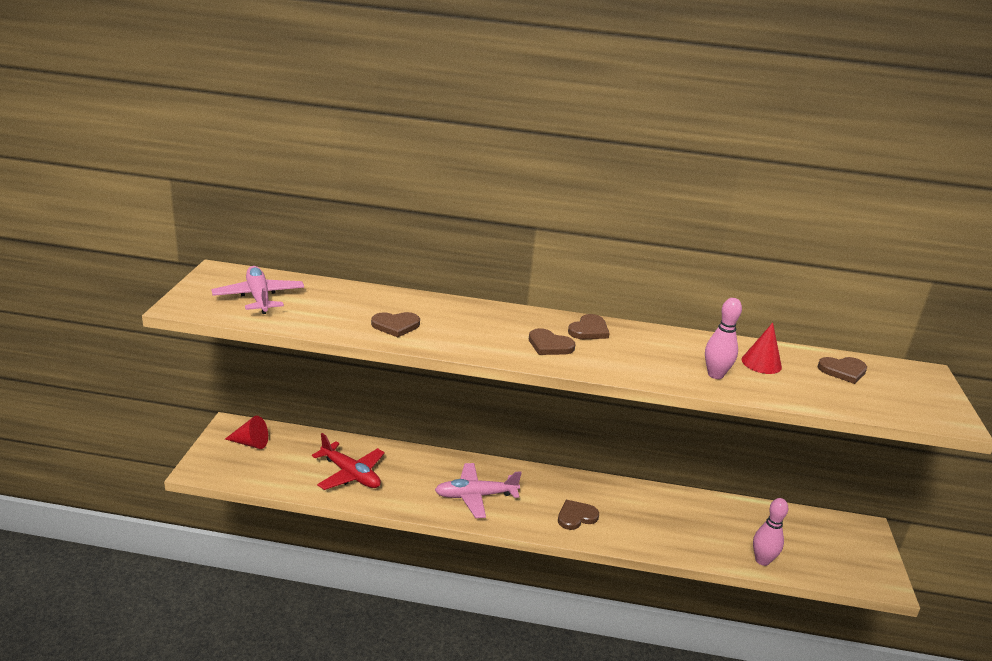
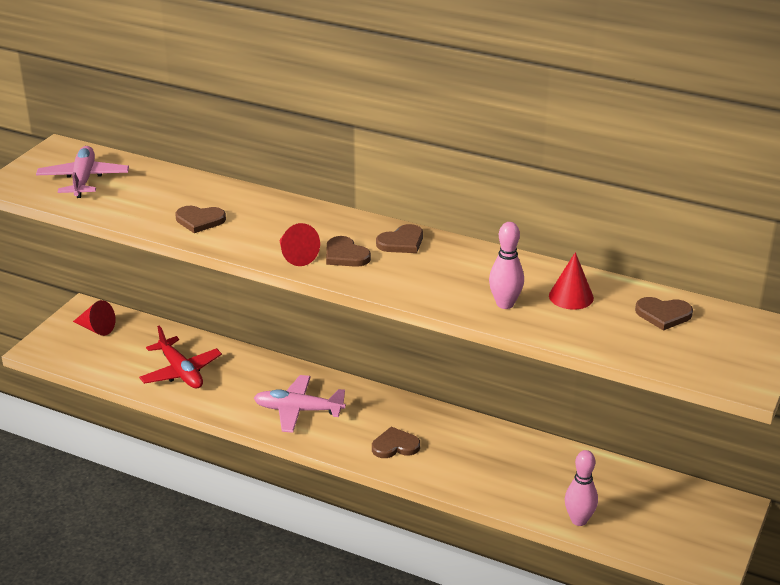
camera: 20 degrees right, 5 degrees up
(506, 350) = (295, 256): none -> red cone

